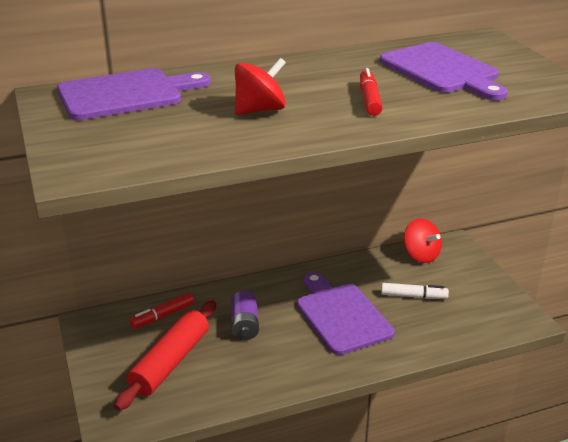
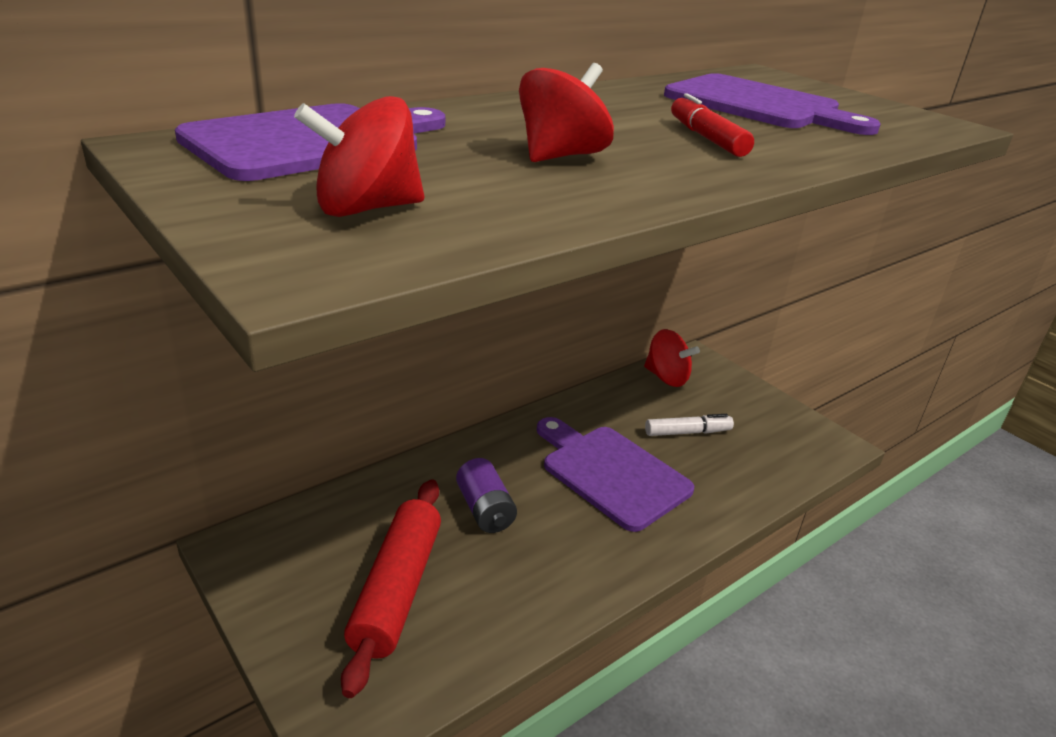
camera: 20 degrees left, 0 degrees up
(125, 141) = (366, 209): none -> red spinning top
(163, 316) = (355, 514): red marker -> none

